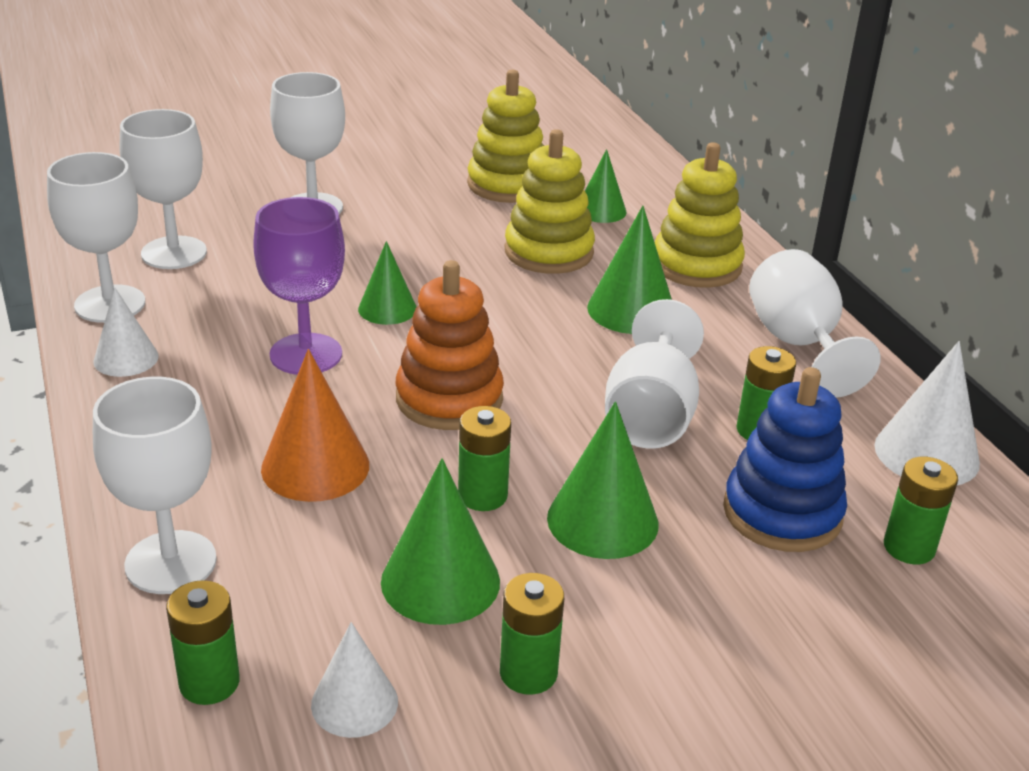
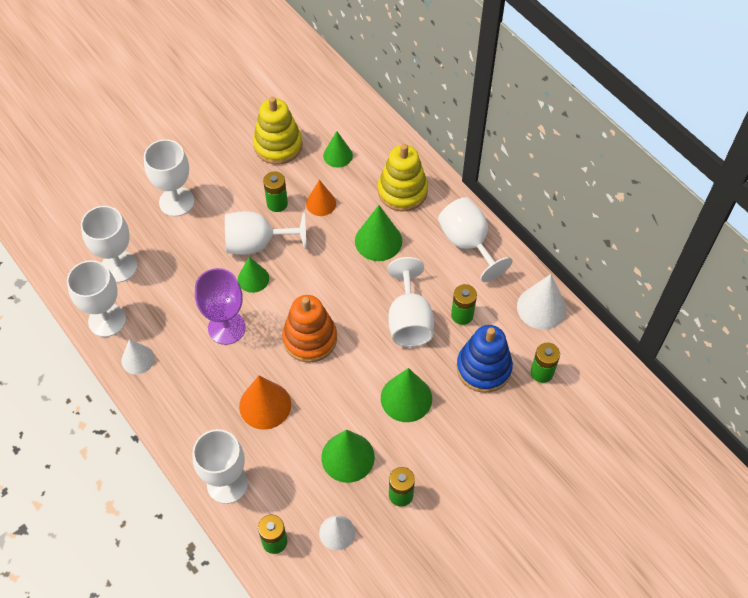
camera: 15 degrees left, 25 degrees up
(417, 273) = (257, 244): none -> white goblet
(482, 495) = (348, 399): green battery -> green battery (277, 203)
(549, 252) = (321, 203): yellow stacking toy -> orange cone

